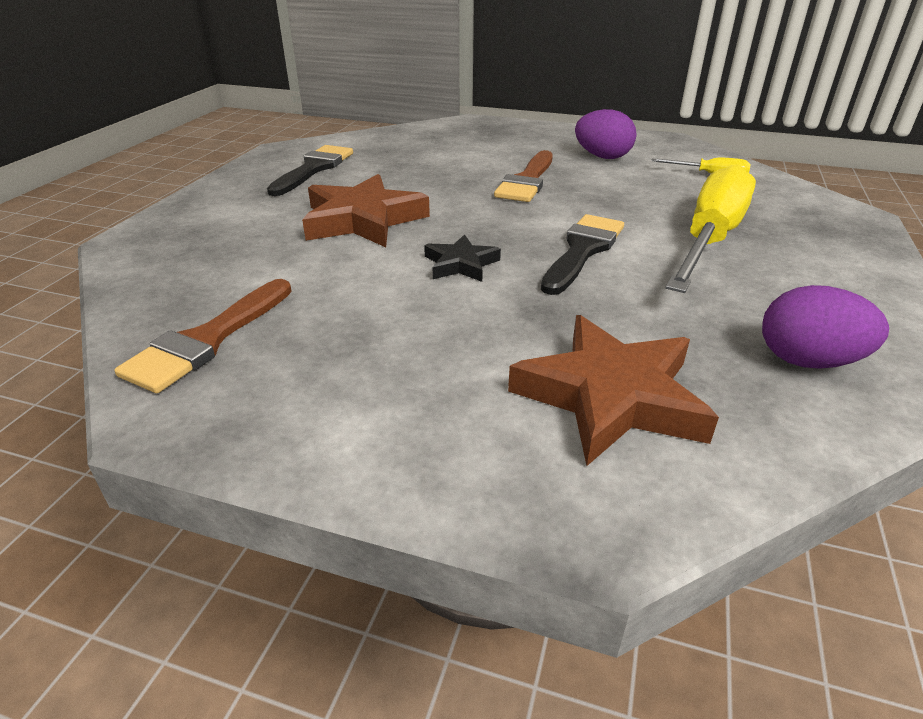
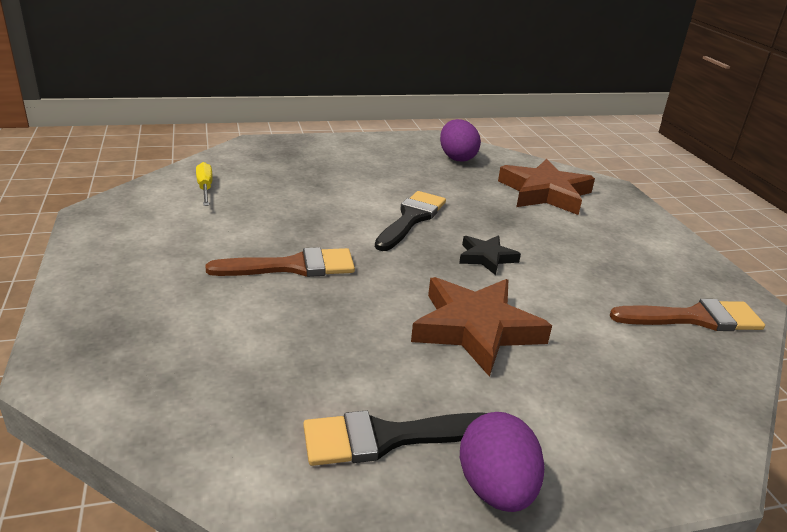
camera: 125 degrees left, 5 degrees down
(582, 250) = (411, 219): black brush -> black brush turned 120 degrees clockwise
(602, 157) = (185, 240): purple egg -> purple egg (495, 488)
(709, 239) = (344, 182): yellow screwdriver -> none

